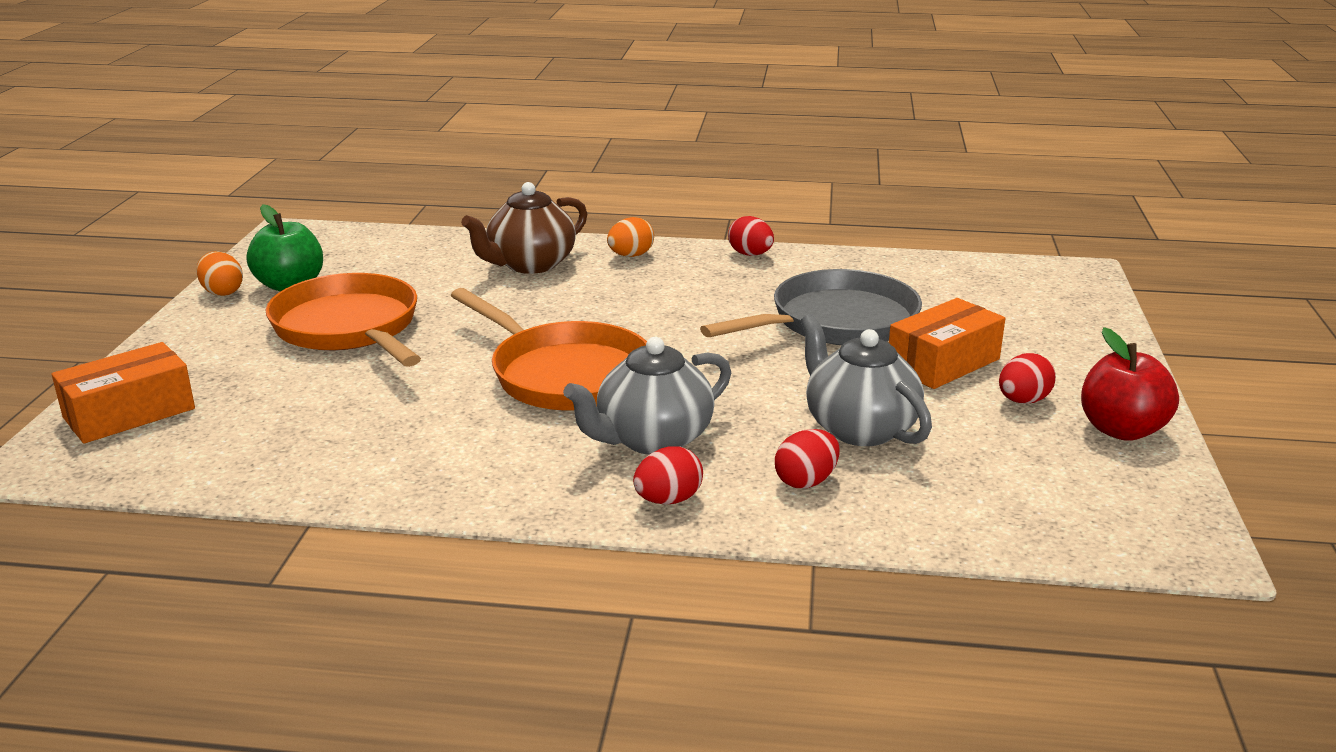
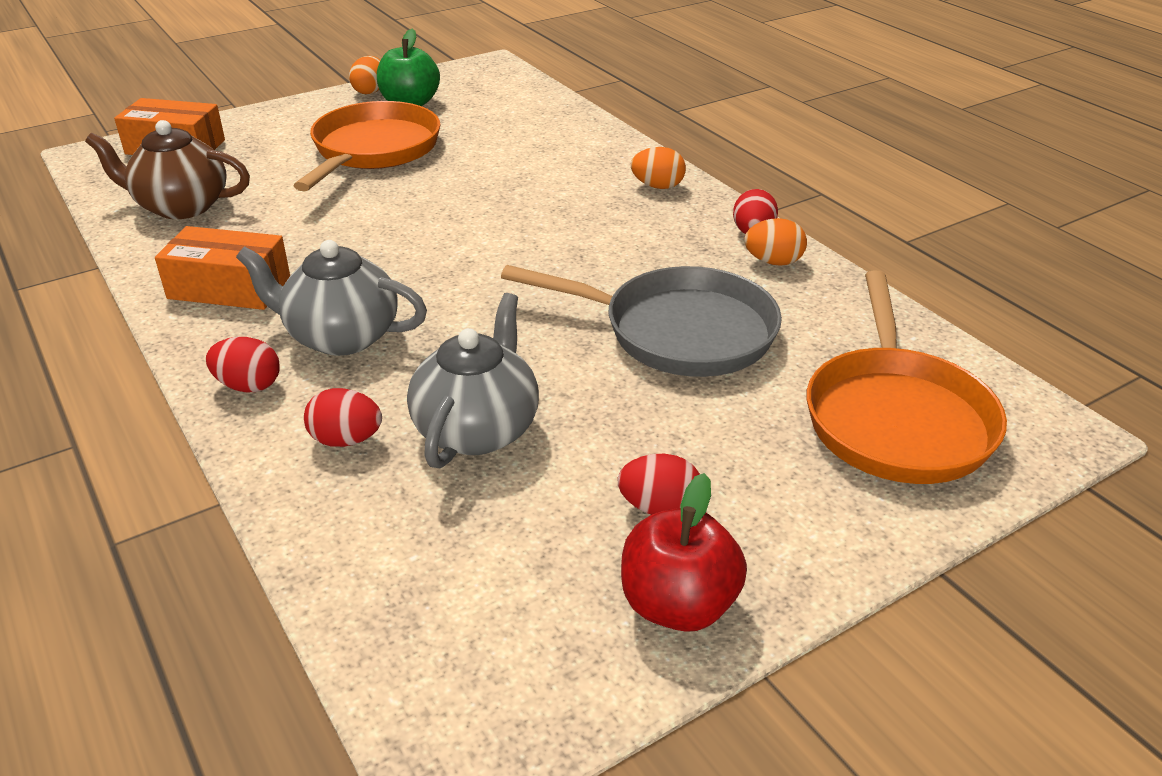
camera: 50 degrees right, 10 degrees up
(530, 264) = (574, 158): brown teapot -> brown teapot (181, 206)
(565, 374) = (404, 254): orange pan -> orange pan (896, 418)
(797, 263) = (773, 262): none -> orange egg
(943, 363) = (678, 425): orange box -> orange box (229, 288)

